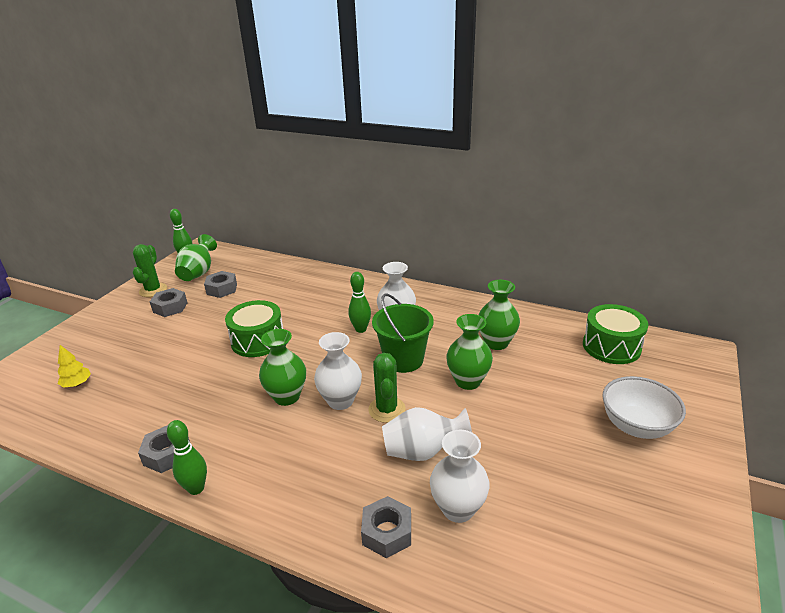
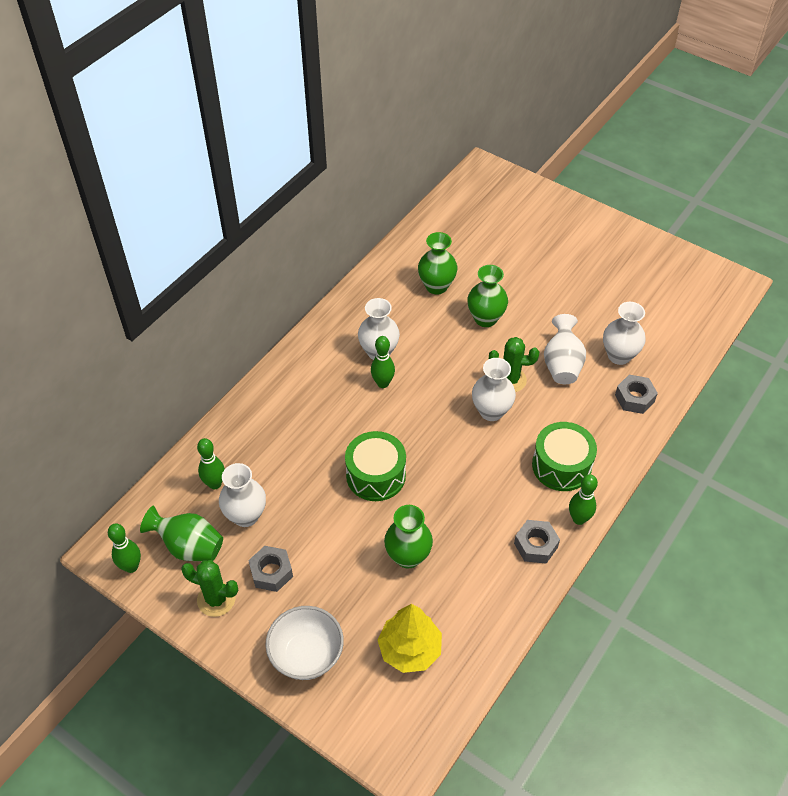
camera: 80 degrees left, 20 degrees up
(77, 384) = (410, 649): yellow tree -> yellow tree, size x1.83
(222, 289) = (246, 516): grey nut -> white vase
(251, 273) = (215, 484): none -> green bowling pin
(287, 396) = (476, 452): green vase -> green vase (408, 556)
(403, 360) = (443, 357): green bucket -> none
(611, 346) = (462, 216): green drum -> green drum (561, 466)
(636, 426) = (557, 238): white bowl -> white bowl (306, 655)

